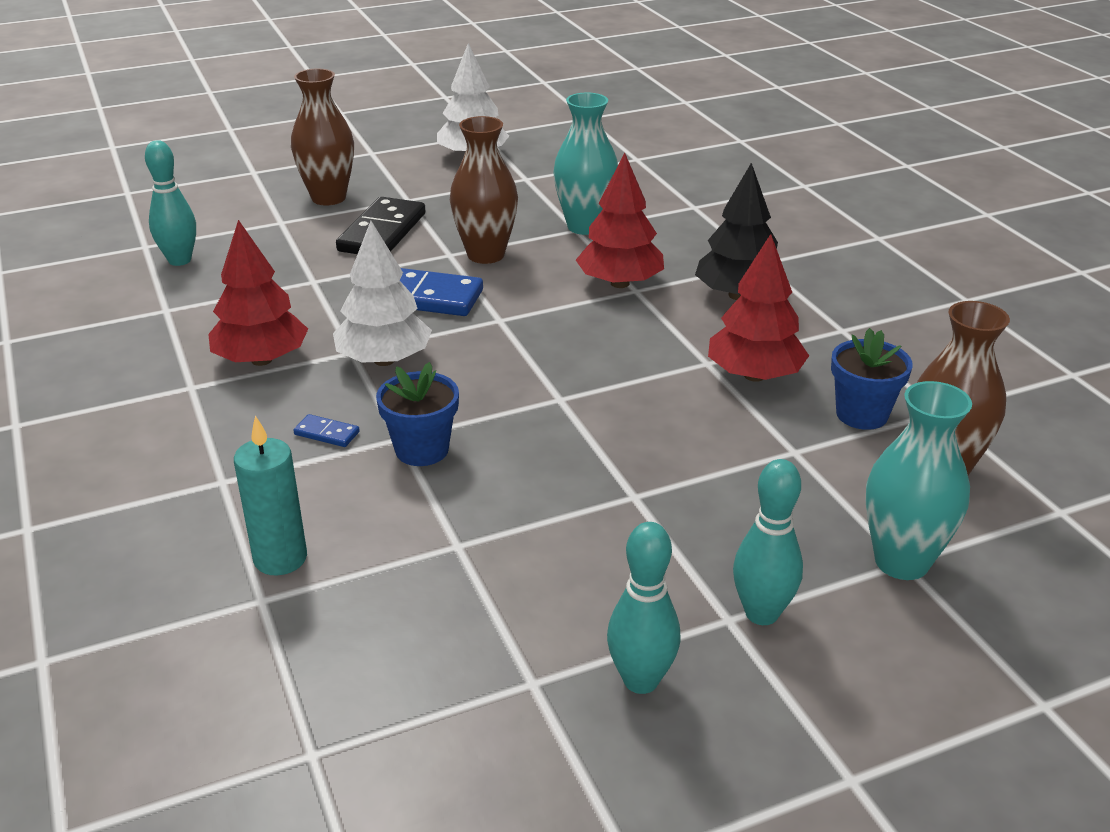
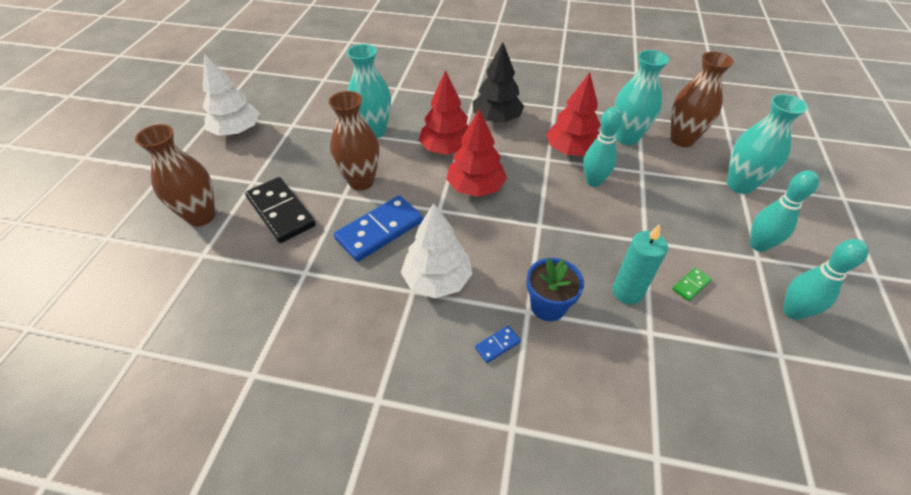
camera: 55 degrees left, 15 degrees up
(180, 260) = (187, 336): turquoise bowling pin -> turquoise bowling pin (593, 181)
(261, 360) = (380, 343): red tree -> red tree (475, 188)
(280, 558) = (619, 428): turquoise candle -> turquoise candle (627, 292)
(588, 561) = (691, 285): none -> green domino
(862, 414) = (626, 138): blue flower pot -> turquoise vase

